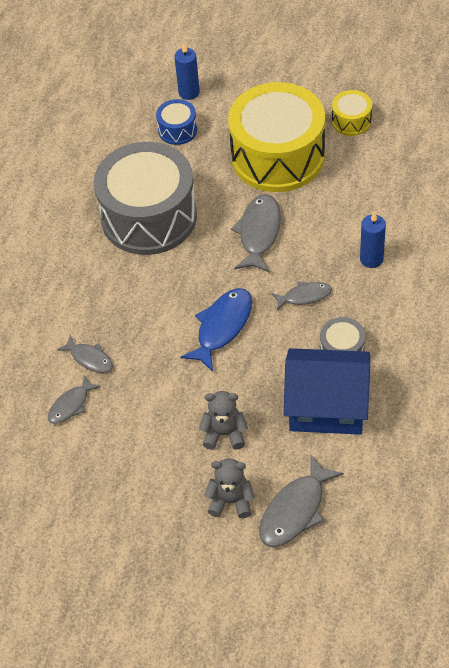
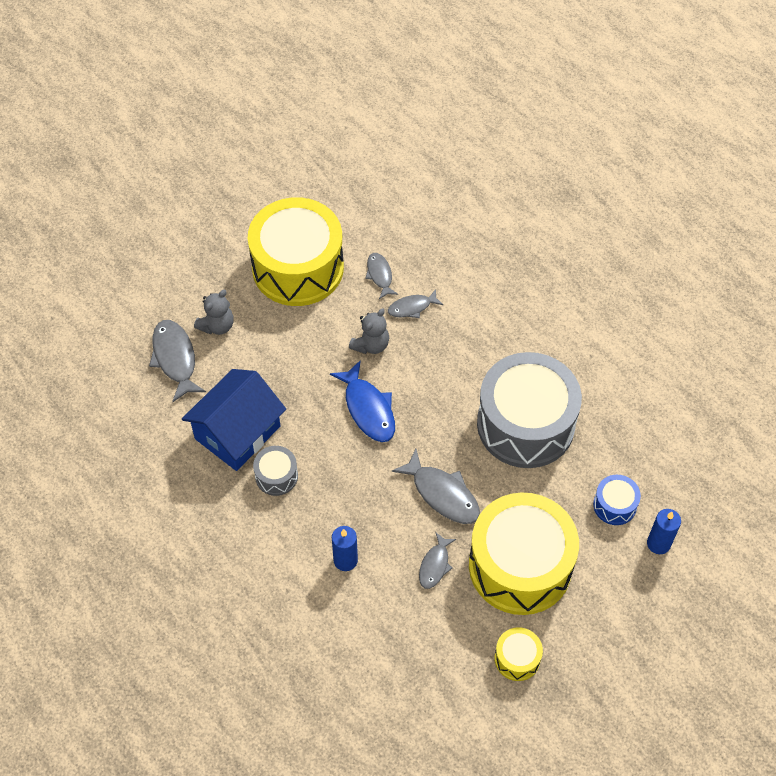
camera: 120 degrees right, 5 degrees up
(111, 478) = (298, 267): none -> yellow drum
(224, 434) = (273, 353): grey teddy bear -> grey teddy bear (371, 345)
(304, 296) = (349, 485): grey fish -> grey fish (435, 565)

